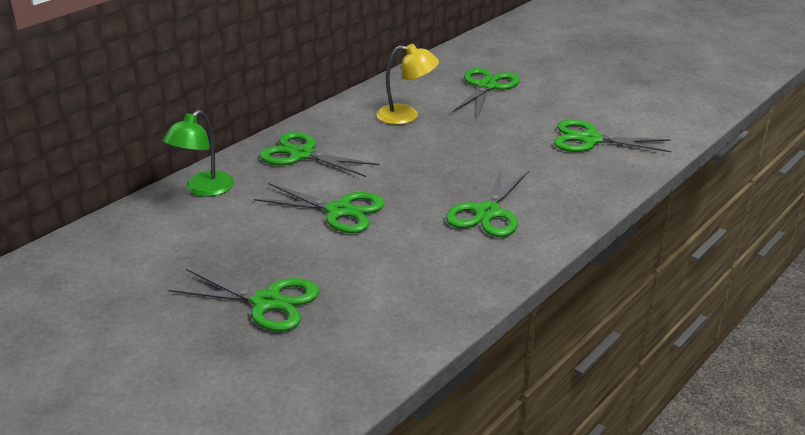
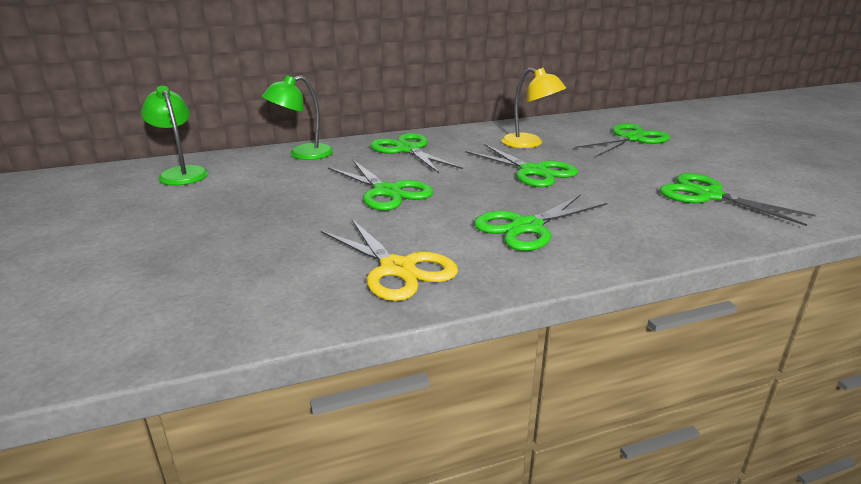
camera: 30 degrees right, 5 degrees down
(105, 250) = (181, 173): none -> green lamp
(267, 302) = (235, 239): green scissors -> green scissors (533, 171)
(431, 283) = (397, 269): none -> yellow scissors

